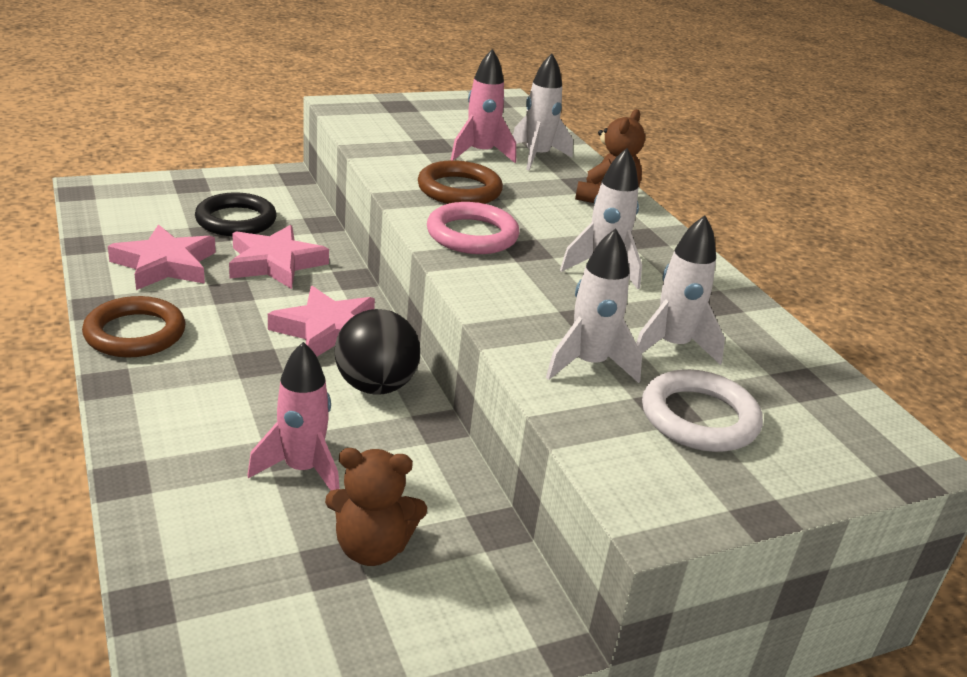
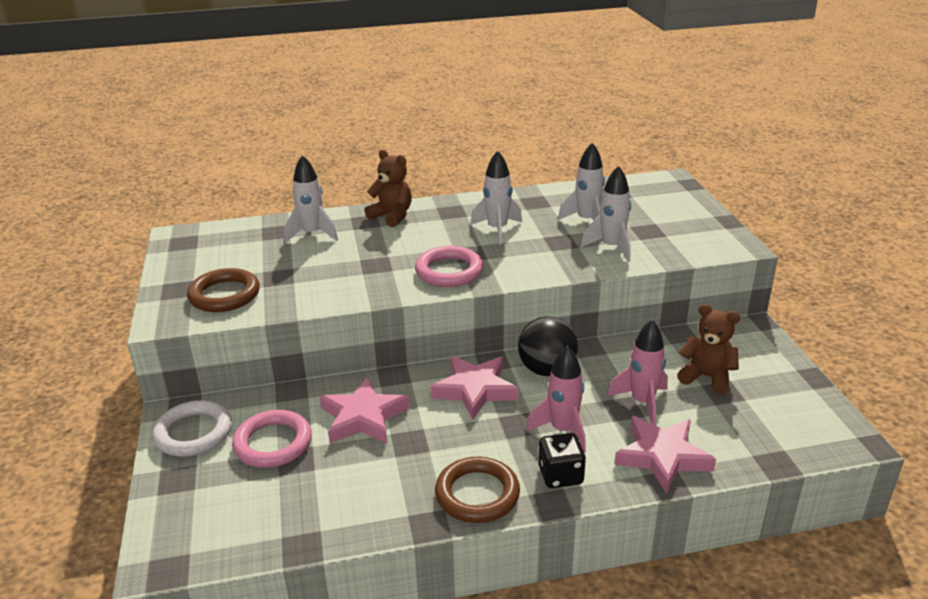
camera: 75 degrees left, 0 degrees up
(155, 391) = (560, 475): none -> black dice
(165, 265) = (357, 485): pink star -> pink star (662, 456)
(236, 220) = (273, 443): black ring -> pink ring
(372, 548) = (707, 377): brown teddy bear -> brown teddy bear turned 75 degrees counterclockwise
(459, 190) = (371, 271): brown ring -> brown ring (224, 295)
(480, 154) = (302, 257): pink rocket -> pink rocket (563, 430)
(699, 418) = (655, 224): white ring -> white ring (194, 433)

